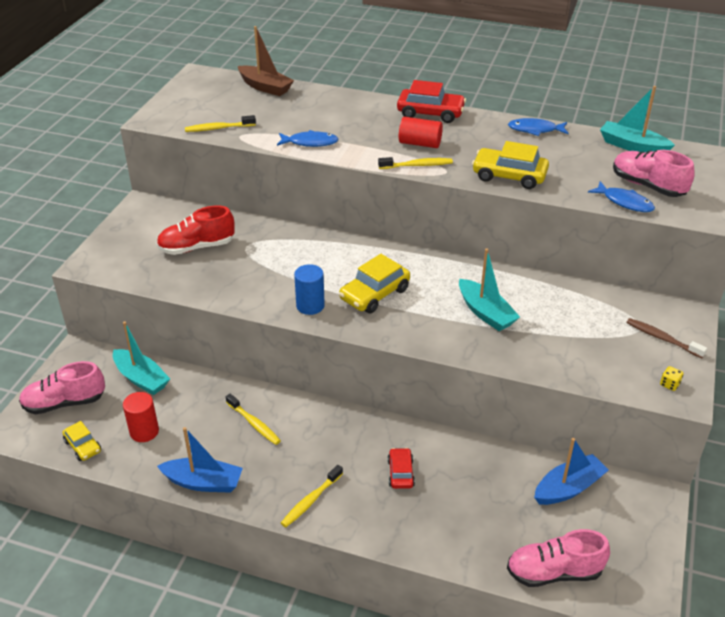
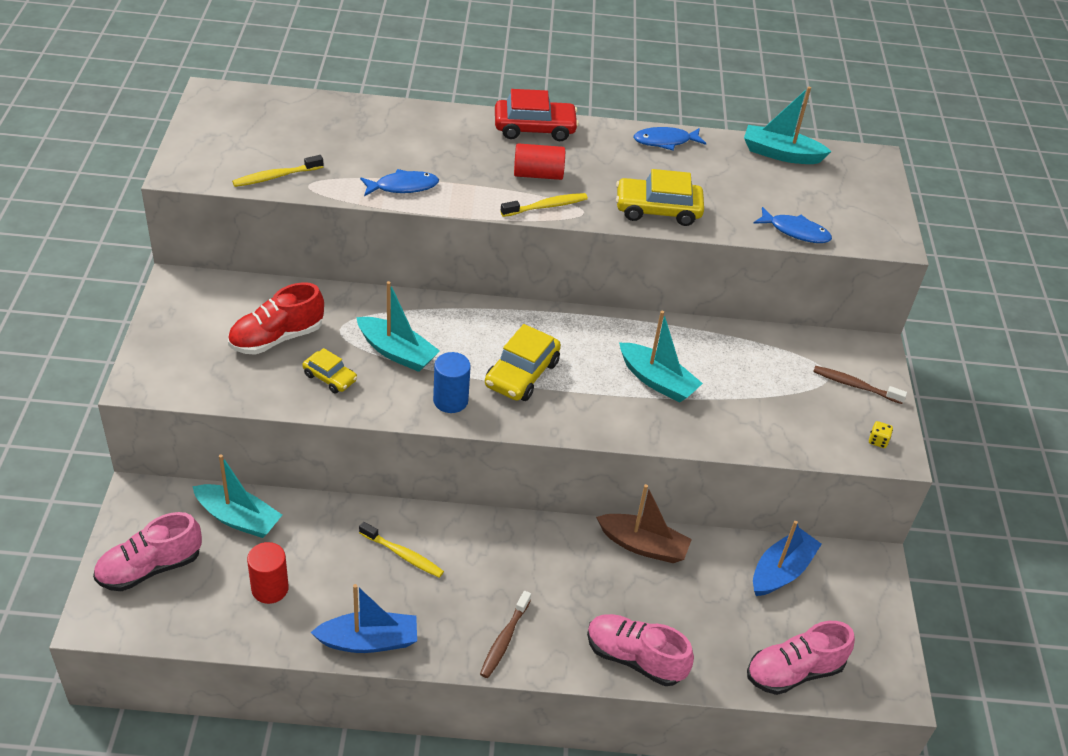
camera: 20 degrees left, 5 degrees up
(83, 446) = (198, 622): yellow car -> yellow car (330, 377)
(265, 87) = (311, 107): brown boat -> brown boat (643, 545)
(282, 267) = (397, 352): none -> turquoise boat
(310, 501) = (504, 640): yellow toothbrush -> brown toothbrush
(401, 473) = (595, 586): red car -> none
(647, 186) = (813, 207): pink shoe -> pink shoe (634, 658)

